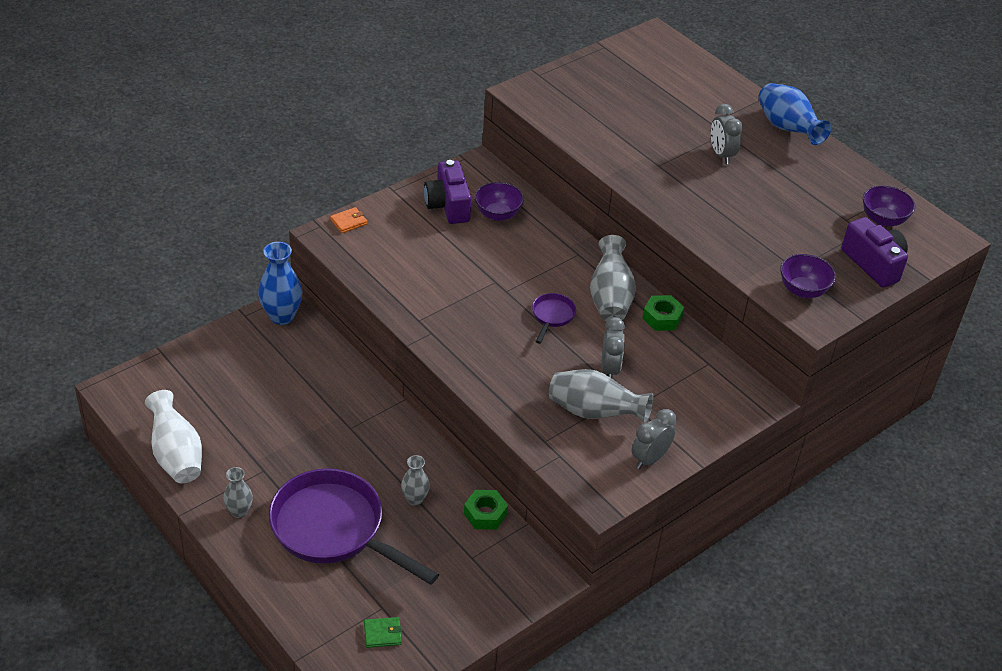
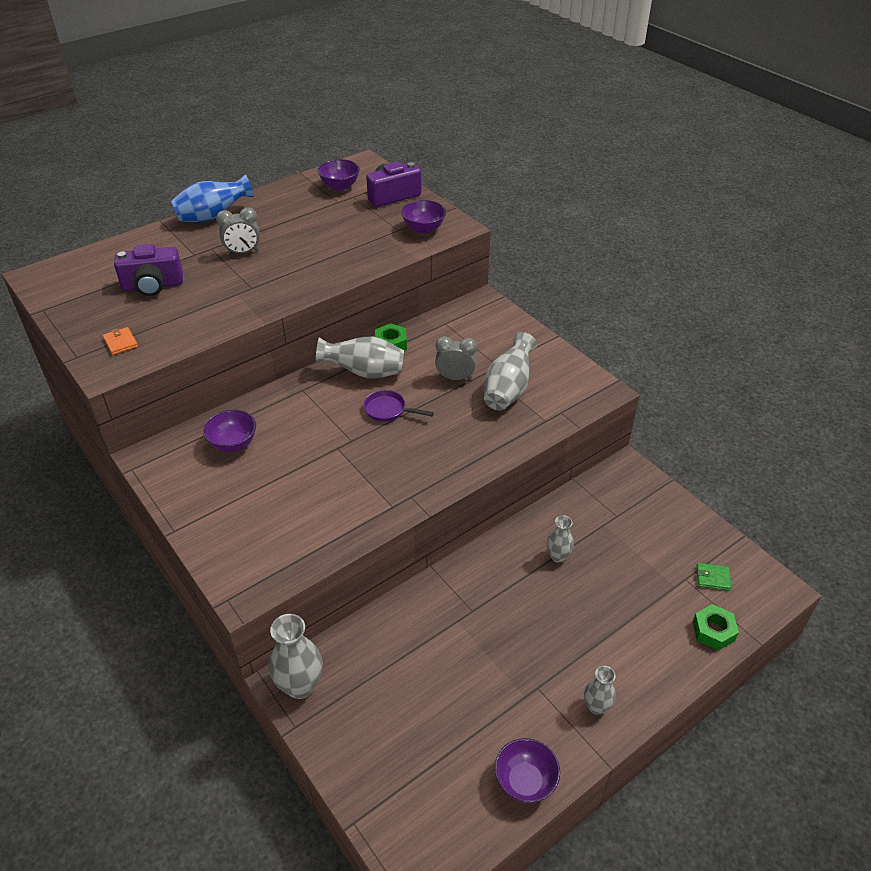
camera: 85 degrees left, 0 degrees up
(176, 455) = (525, 781): white vase -> purple bowl
(281, 316) = (300, 686): blue vase -> grey vase
(334, 529) = (605, 619): purple pan -> none
(348, 222) = (224, 571): orange wallet -> orange wallet (120, 342)
(382, 634) = (713, 578): green wallet -> green wallet turned 75 degrees counterclockwise
(448, 205) = (211, 483): purple camera -> purple camera (153, 285)
(485, 514) = (567, 506): green nut -> green nut (713, 631)
(649, 459) = (555, 362): grey clock -> none

